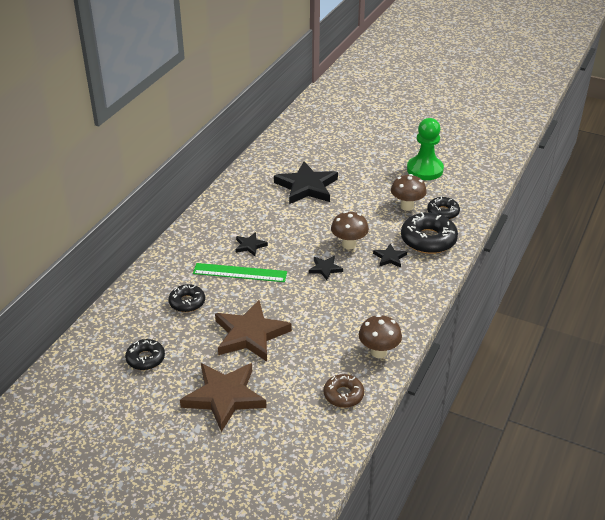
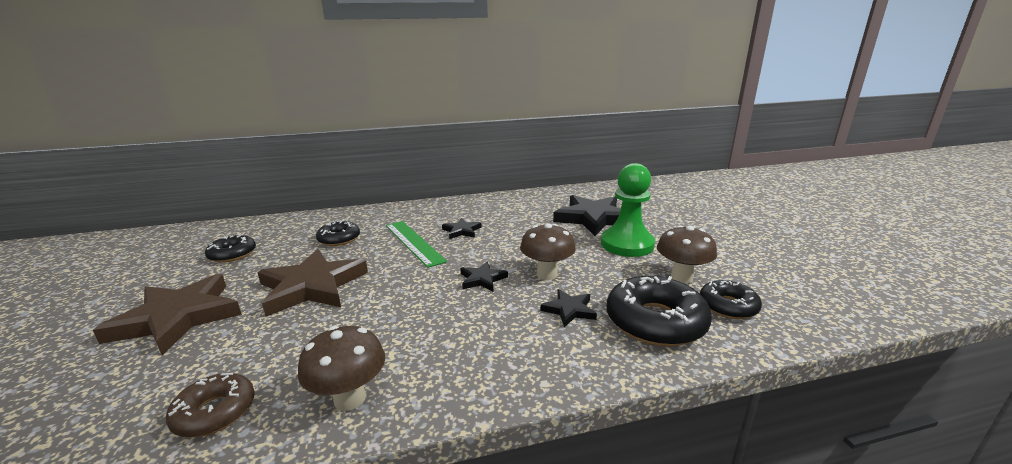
camera: 50 degrees right, 15 degrees down
(425, 170) = (765, 259): green pawn -> green pawn (627, 244)

